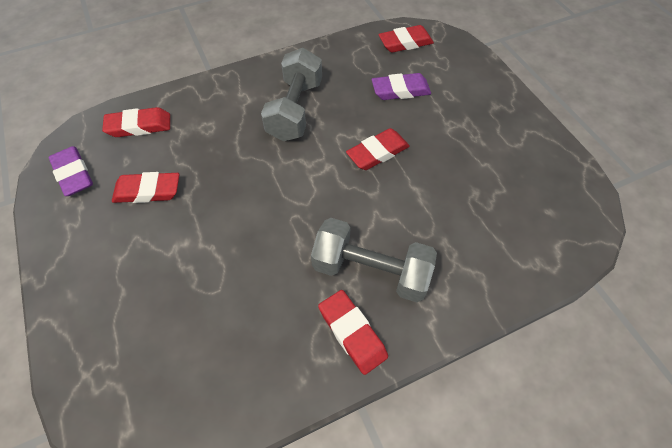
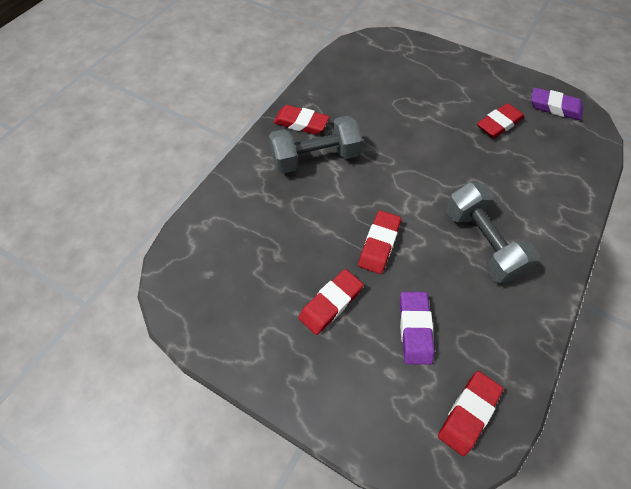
camera: 145 degrees right, 0 degrees up
(139, 126) = (569, 157): red eraser -> red eraser (331, 303)
(400, 90) = (415, 329): purple eraser -> purple eraser turned 45 degrees counterclockwise

